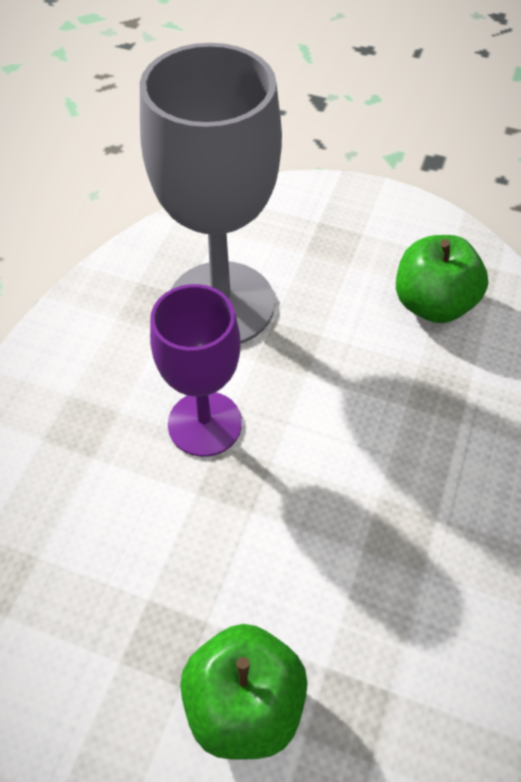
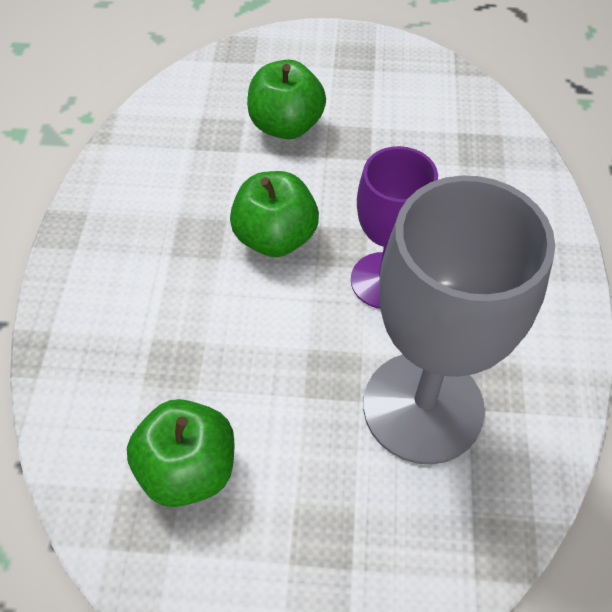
camera: 165 degrees right, 0 degrees up
(308, 507) = (275, 237): none -> green apple

